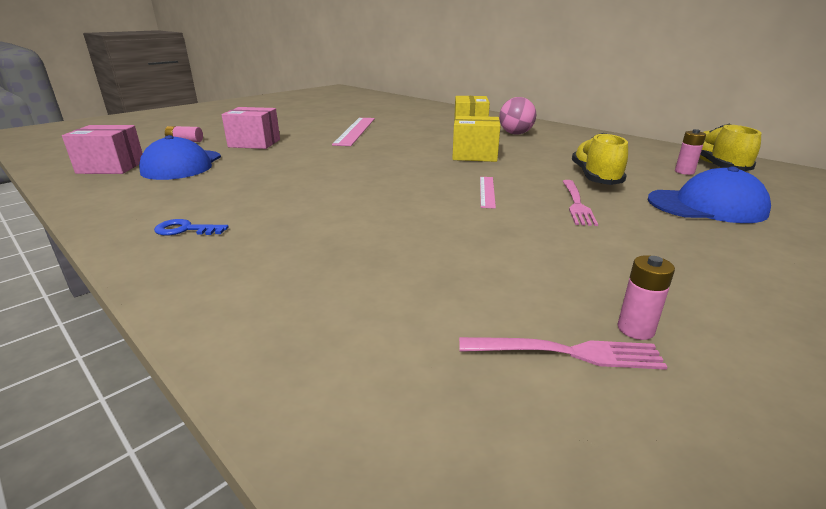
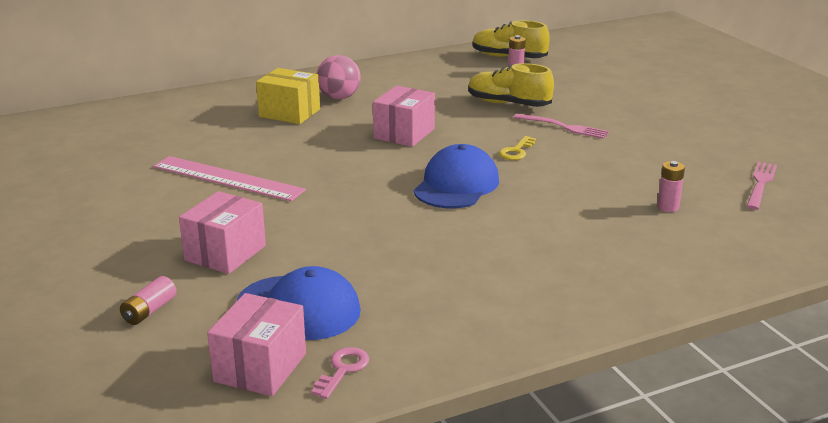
camera: 70 degrees left, 0 degrees up
(97, 184) = (342, 370): none -> pink key
(186, 230) = (540, 298): blue key -> none
(474, 155) = (404, 133): yellow box -> pink box
(487, 191) = (516, 151): pink ruler -> yellow key
(635, 329) = (742, 162): pink battery -> pink battery (668, 207)
(706, 206) = (589, 90): blue cap -> blue cap (456, 185)

